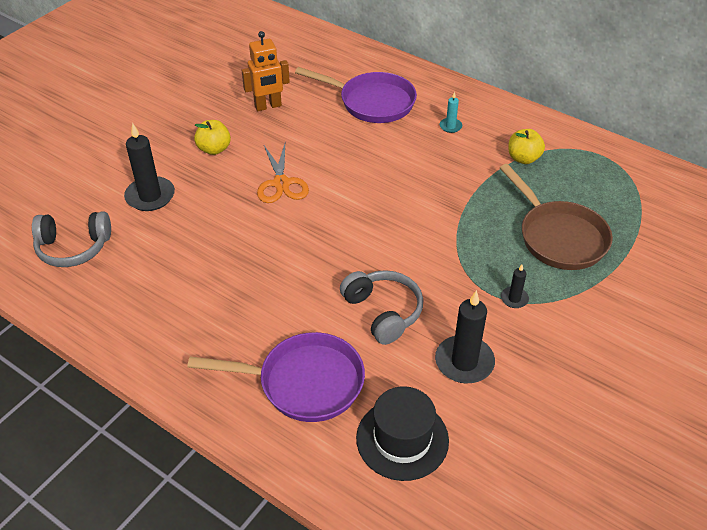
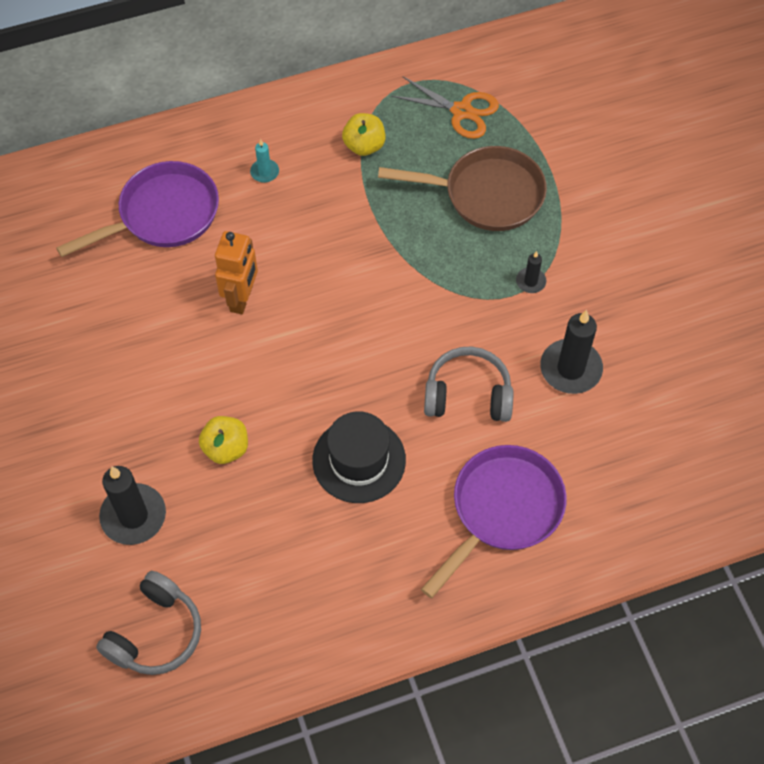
camera: 55 degrees left, 15 degrees up
(214, 149) = (107, 411): yellow apple -> yellow apple (226, 448)
(268, 106) = (78, 317): orange robot -> orange robot (242, 299)
(281, 183) = (221, 378): orange scissors -> orange scissors (461, 111)
(402, 439) = (615, 469): black hat -> black hat (359, 460)

